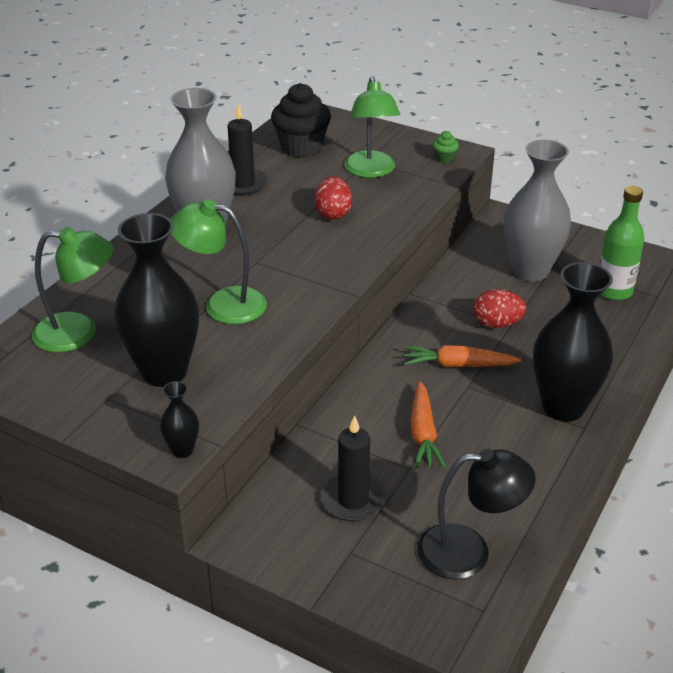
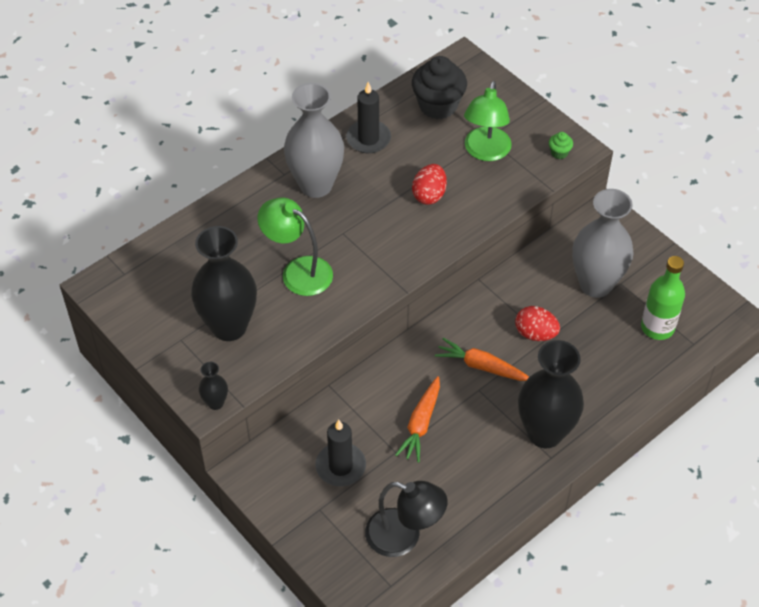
camera: 20 degrees right, 15 degrees up
(78, 333) = (180, 269): green lamp -> none

